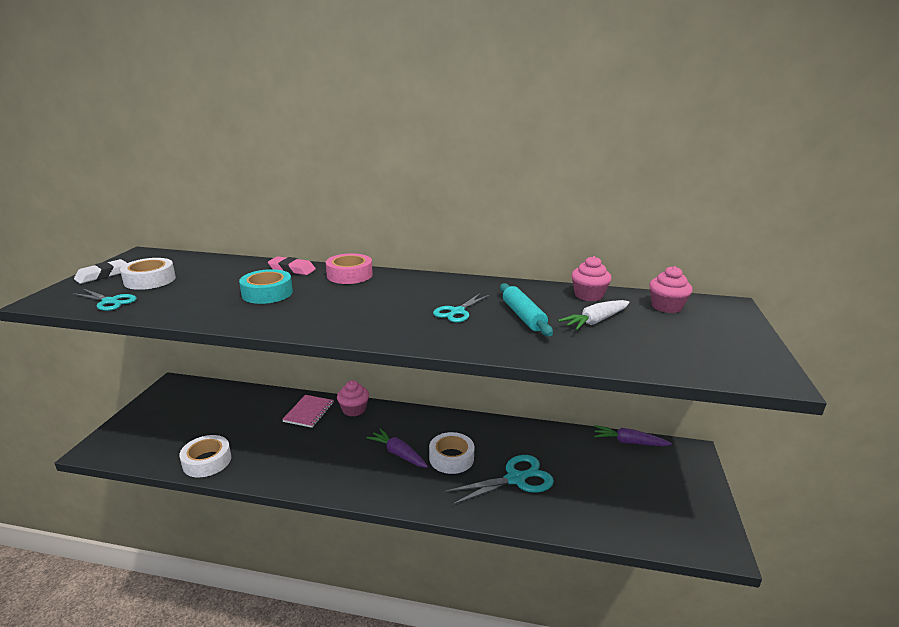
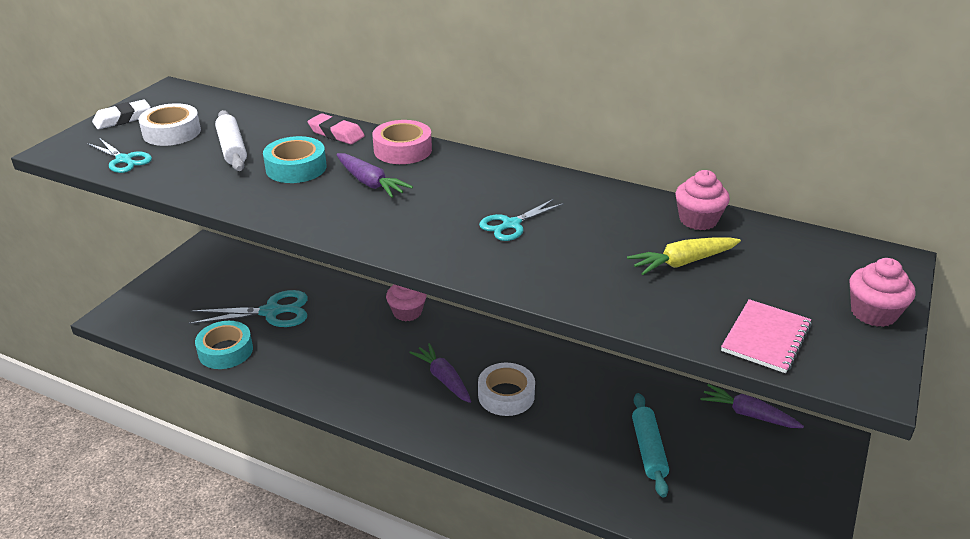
camera: 15 degrees right, 10 degrees up
(207, 286) = (232, 148): none -> white rolling pin
(207, 461) = (225, 351): white tape -> turquoise tape
(308, 412) = (352, 307): pink notebook -> pink notebook (765, 338)
(333, 297) = (370, 183): none -> purple carrot
(515, 479) = (576, 436): turquoise scissors -> turquoise scissors (271, 312)
(523, 316) = (591, 242): turquoise rolling pin -> turquoise rolling pin (648, 450)
(595, 321) = (683, 262): white carrot -> yellow carrot
(666, 307) = (796, 252): pink cupcake -> pink cupcake (873, 313)

